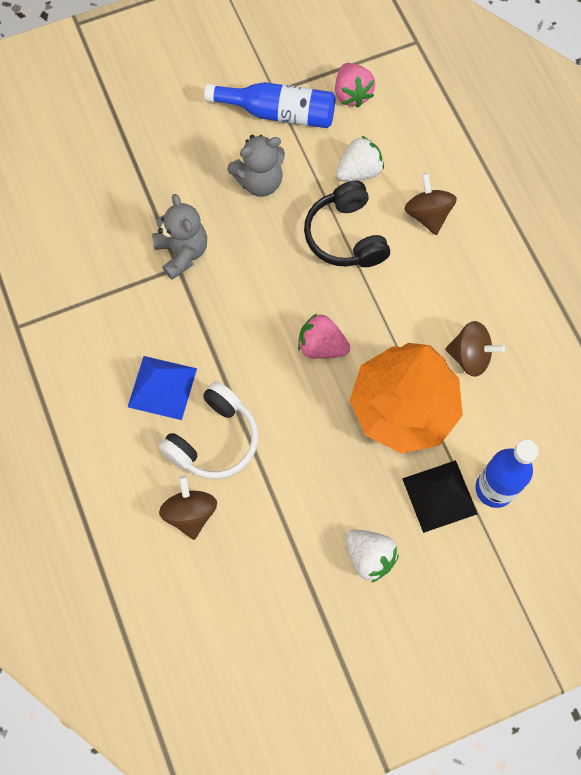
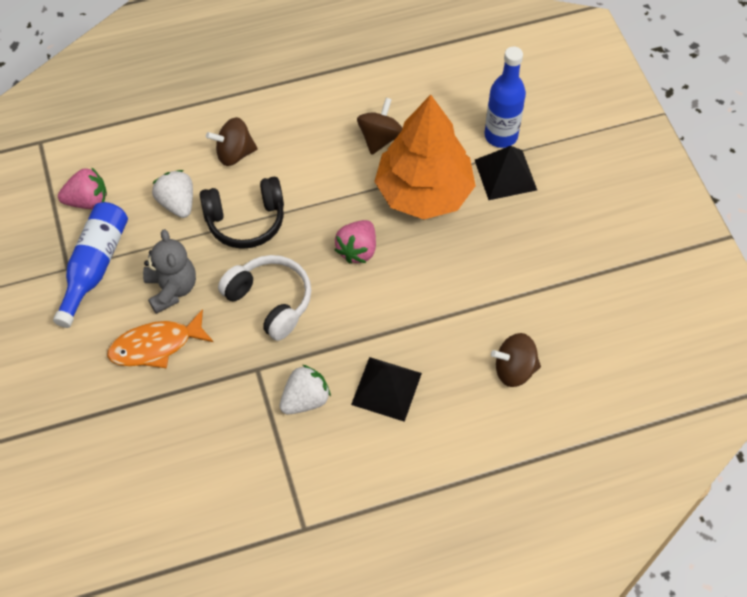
camera: 85 degrees left, 10 degrees down
(162, 387) = (386, 388): blue pyramid -> black pyramid
(182, 253) = (241, 364): grey teddy bear -> none
(197, 177) = (156, 345): none -> orange fish
(214, 440) = (444, 346): white headphones -> white headphones (270, 301)
(369, 557) = (557, 231): white strawberry -> white strawberry (305, 399)

